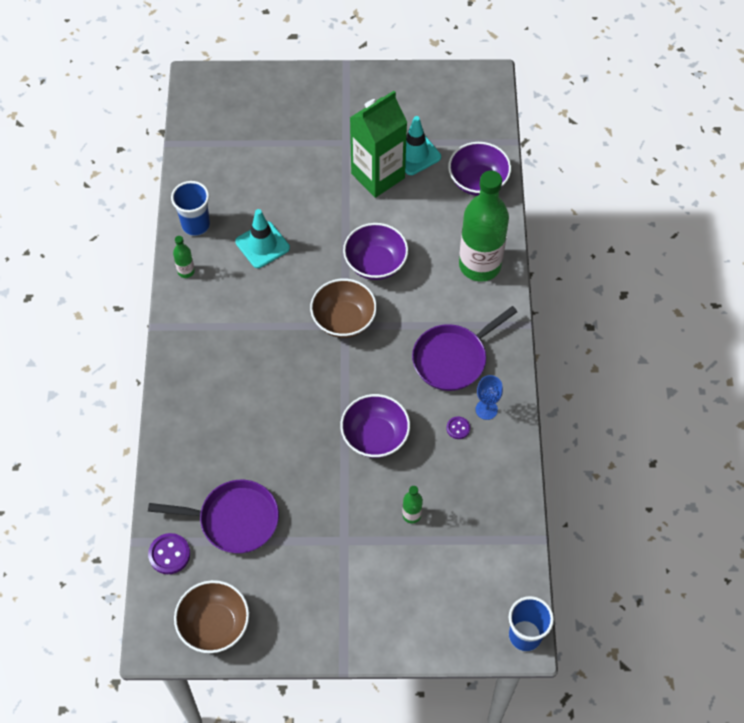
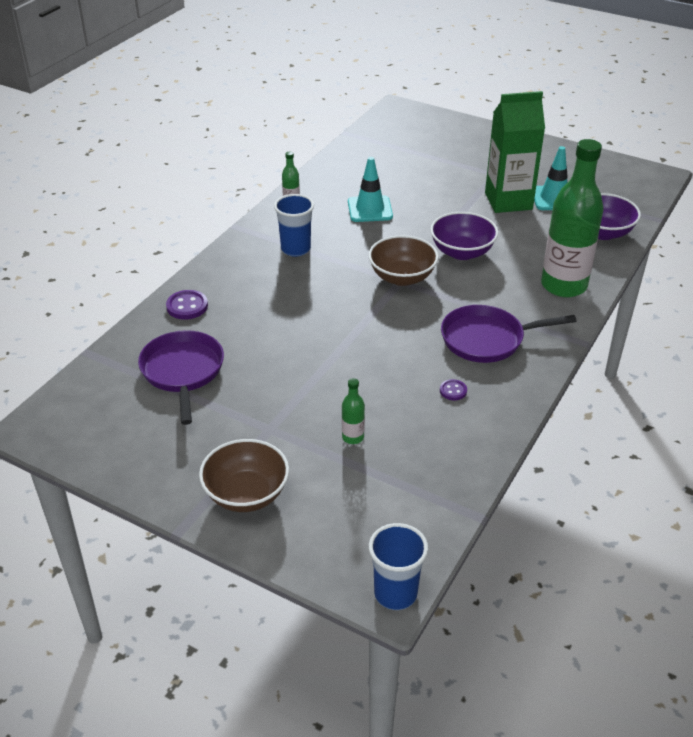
camera: 30 degrees right, 20 degrees down
(169, 554) = (104, 372): purple button -> purple button (187, 306)
(195, 225) = (324, 181): blue cup -> blue cup (295, 249)
(214, 625) = (93, 439): brown bowl -> brown bowl (246, 494)
(234, 520) = (183, 372): purple pan -> purple pan turned 135 degrees counterclockwise
(375, 436) = (365, 365): purple bowl -> none
(486, 409) = (493, 388): blue goblet -> none

